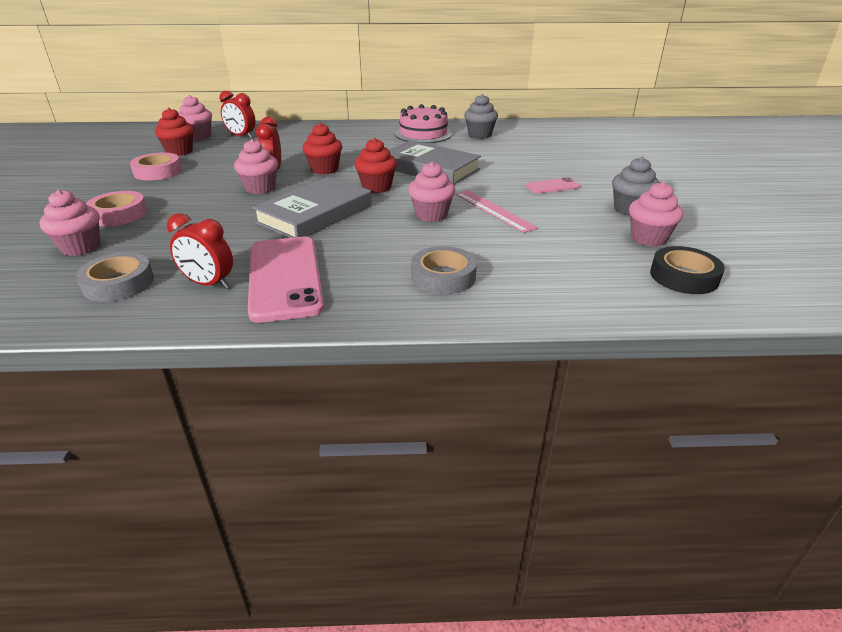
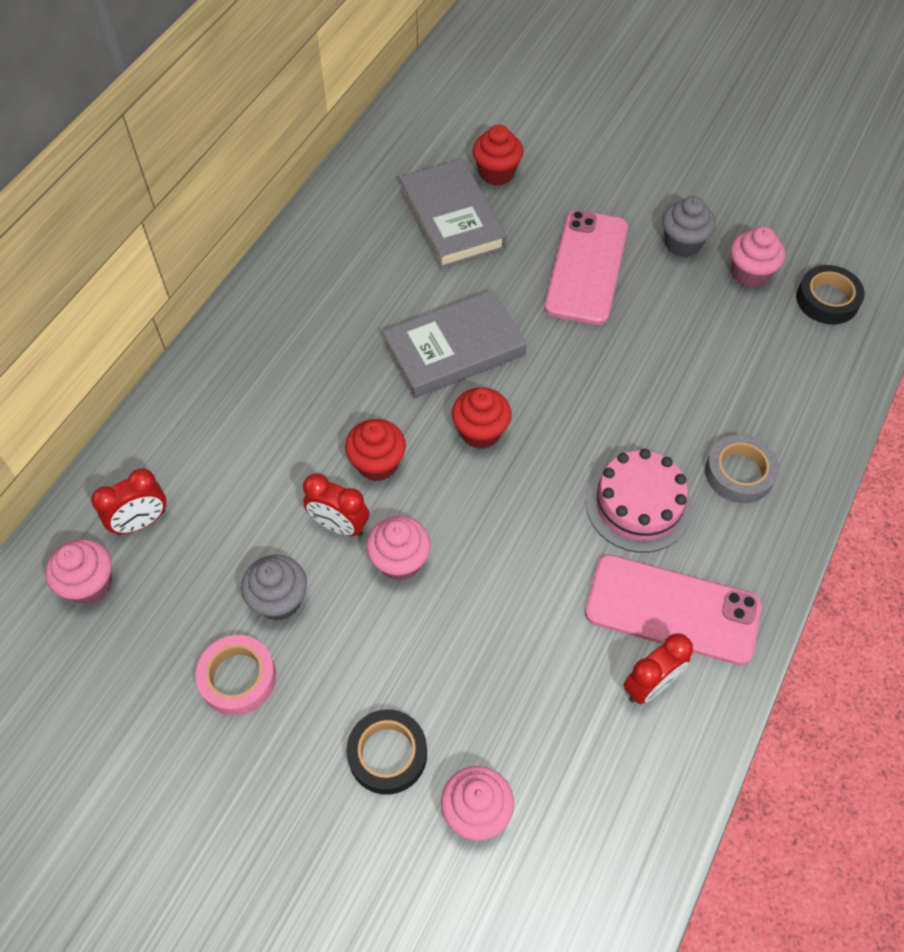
camera: 60 degrees left, 25 degrees up
(118, 283) = (603, 777): grey tape -> none
(119, 214) = (387, 754): pink tape -> black tape
(179, 151) = (155, 629): red cupcake -> red cupcake (496, 173)
(315, 214) = (524, 527): grey book -> grey book (452, 219)
(423, 134) = (313, 292): pink cake -> pink cake (638, 505)
(431, 215) = (595, 416): pink cupcake -> none
(479, 135) = (367, 235): grey cupcake -> grey cupcake (279, 600)
(494, 210) = (617, 354): pink ruler -> none
(552, 186) = (587, 267): pink phone -> pink phone, size x2.14

